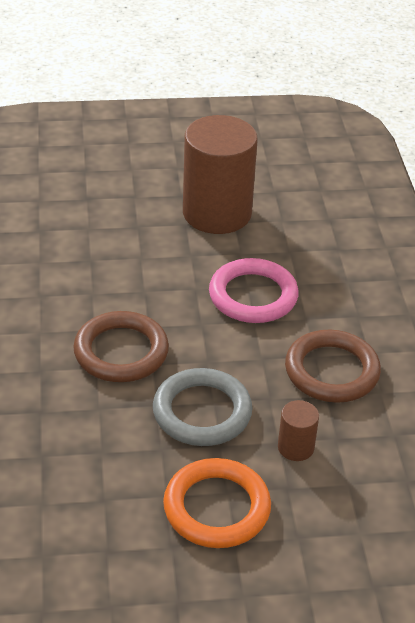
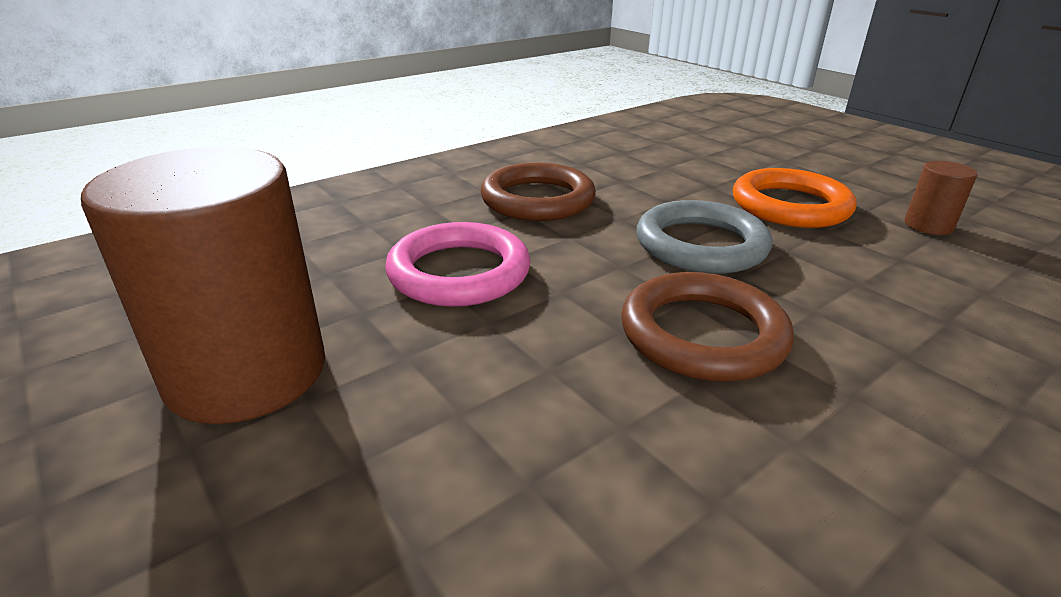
camera: 120 degrees left, 10 degrees down
(295, 447) = (663, 192): brown cylinder -> brown cylinder (928, 225)

